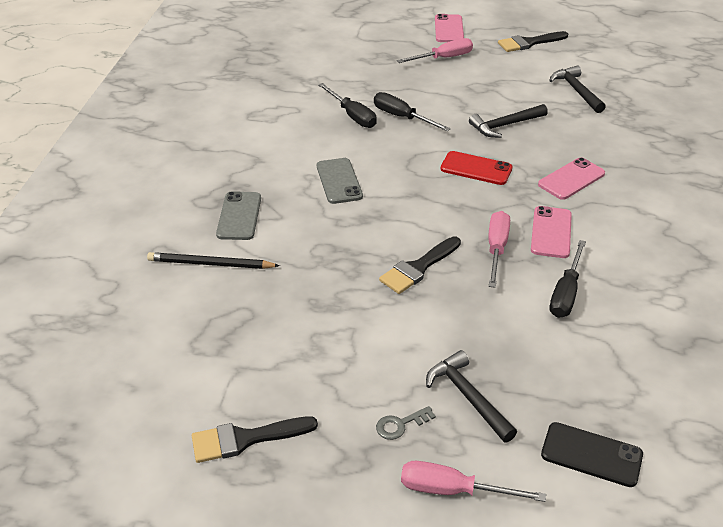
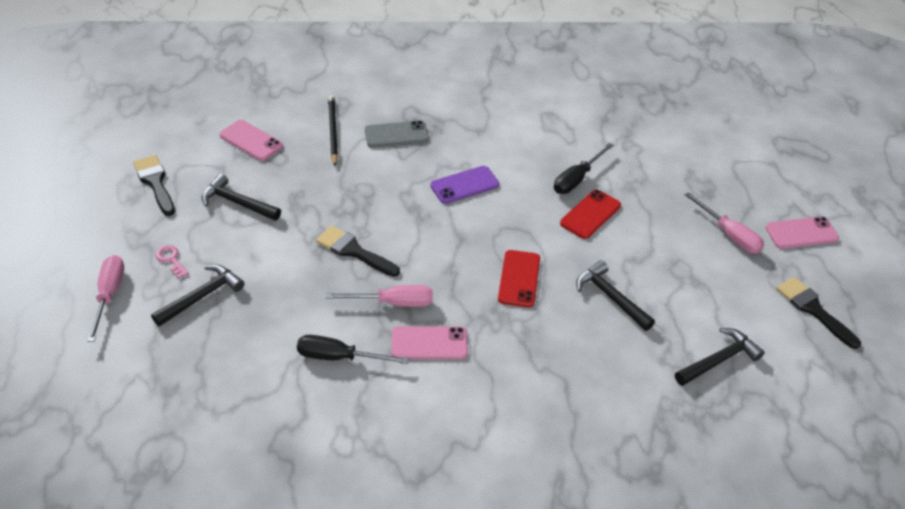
camera: 75 degrees right, 5 degrees up
(312, 357) = (237, 203): none -> black hammer
(339, 181) = (464, 185): grey phone -> purple phone
(401, 424) = (171, 260): grey key -> pink key
(402, 117) = (590, 214): black screwdriver -> red phone
(571, 179) = (528, 358): pink phone -> pink phone (251, 140)
(591, 454) = (143, 378): black phone -> none

